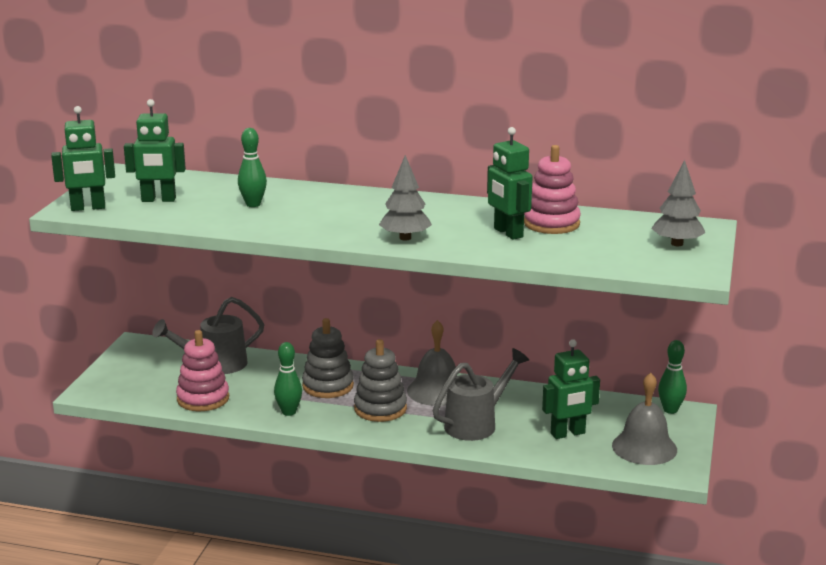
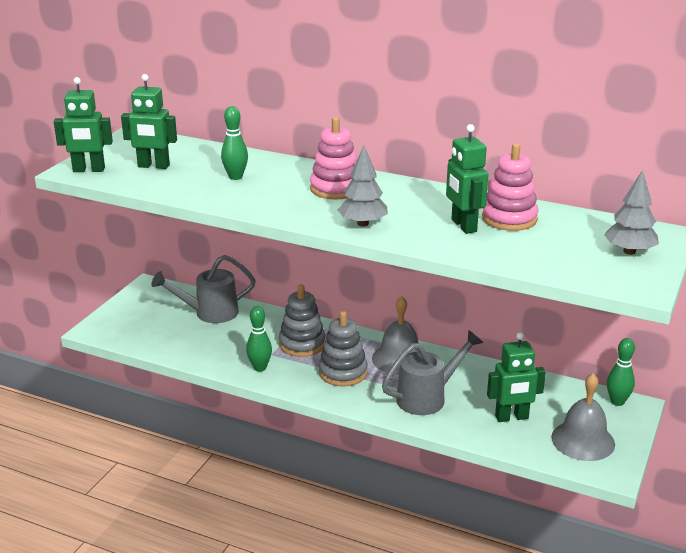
camera: 10 degrees right, 5 degrees up
(203, 399) = (188, 346): pink stacking toy -> pink stacking toy (335, 189)

